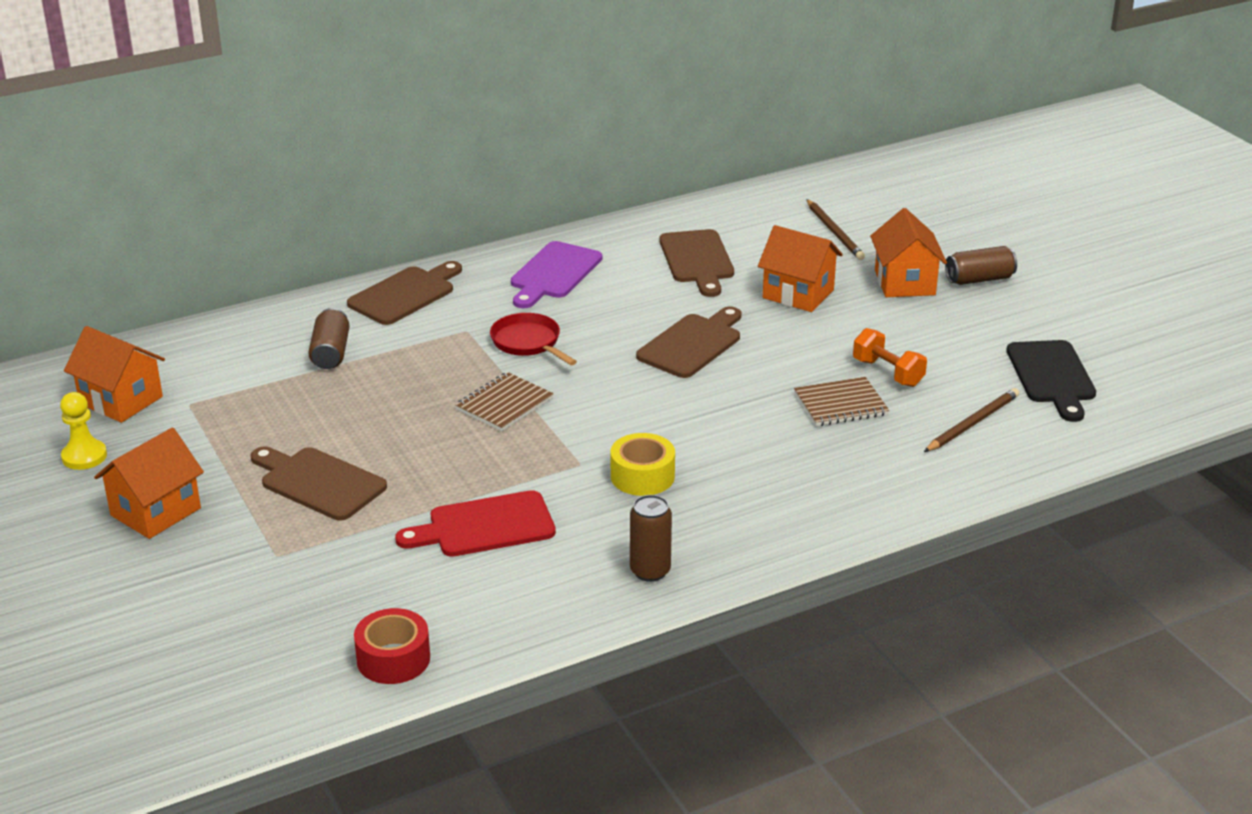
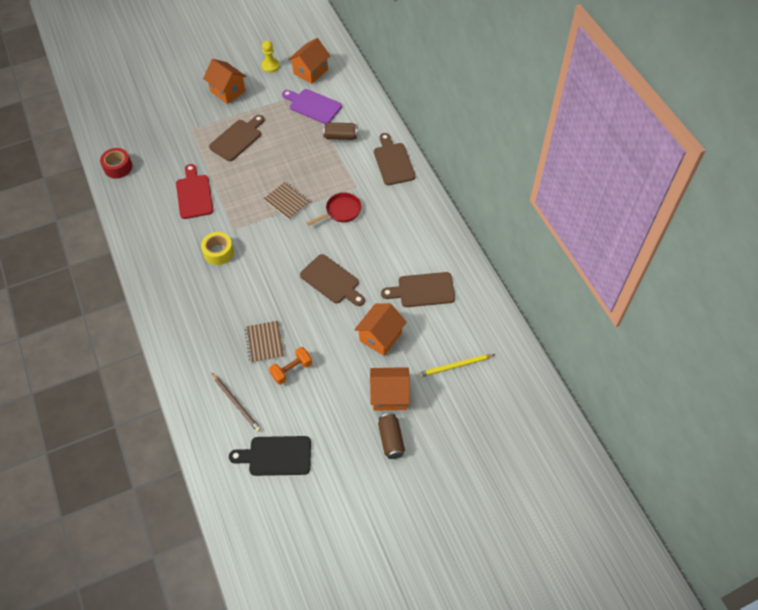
camera: 95 degrees right, 25 degrees up
(405, 294) = (393, 162): brown cutting board -> brown cutting board turned 150 degrees counterclockwise
(553, 273) = (411, 223): purple cutting board -> purple cutting board (313, 106)
(650, 571) = (149, 251): brown can -> none
(834, 232) = (455, 366): brown pencil -> yellow pencil

